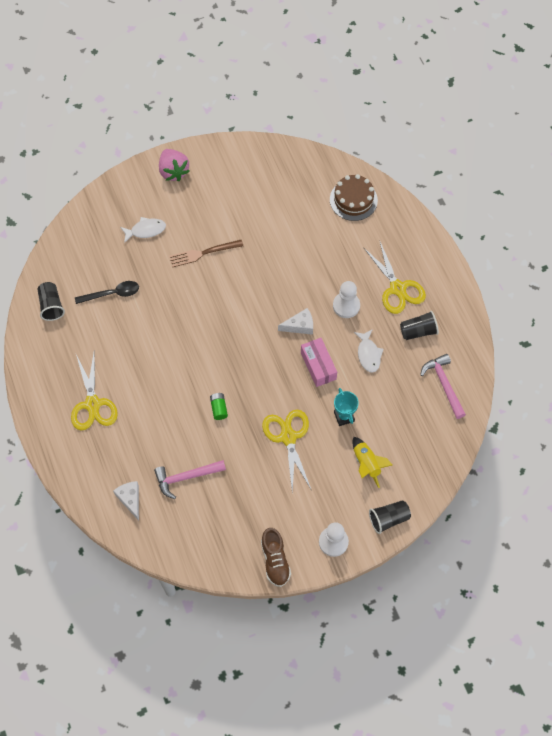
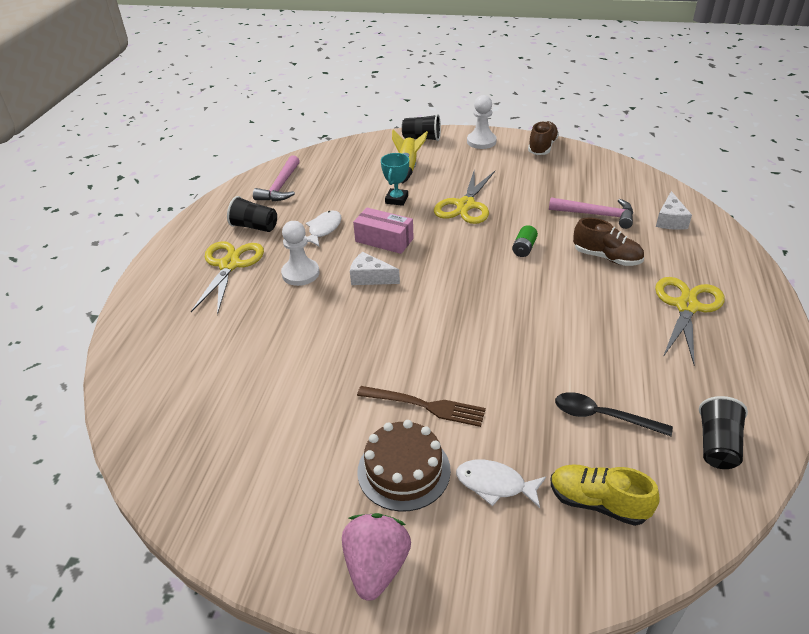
camera: 145 degrees left, 25 degrees down
(96, 245) = (598, 503): none -> yellow shoe
(159, 428) = (606, 257): none -> brown shoe
(318, 366) = (384, 240): pink box -> pink box turned 75 degrees counterclockwise
(353, 200) = (162, 373): brown cake -> brown cake (404, 470)

